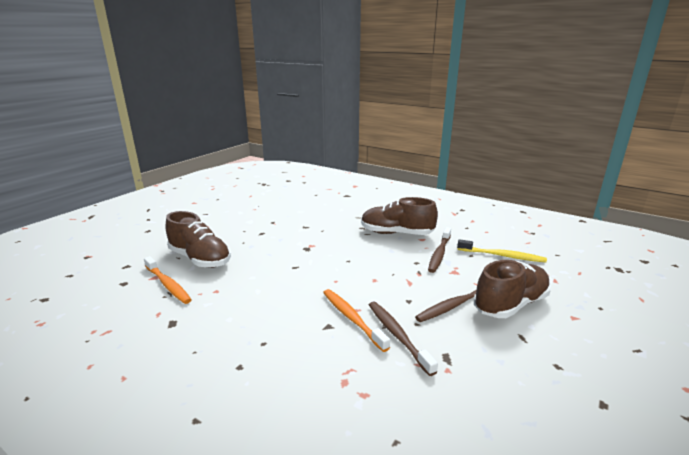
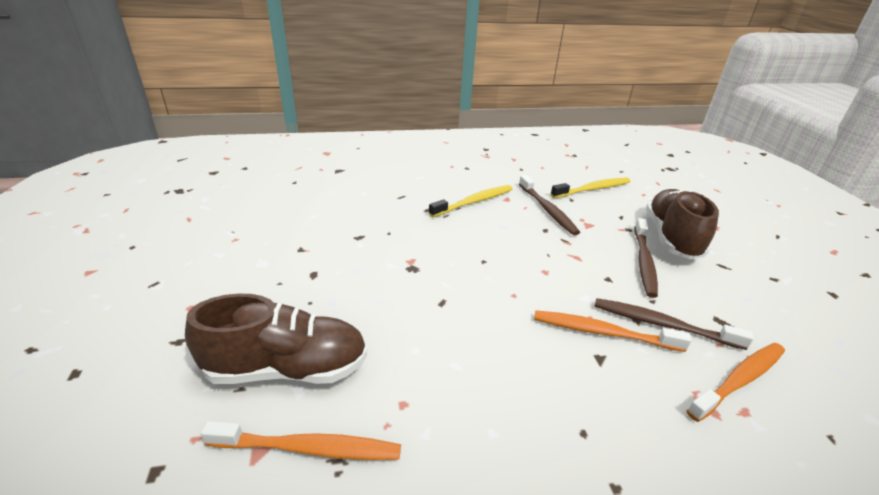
camera: 45 degrees left, 10 degrees up
(392, 383) = (739, 380): none -> orange toothbrush
(396, 233) = (474, 202): brown shoe -> yellow toothbrush

